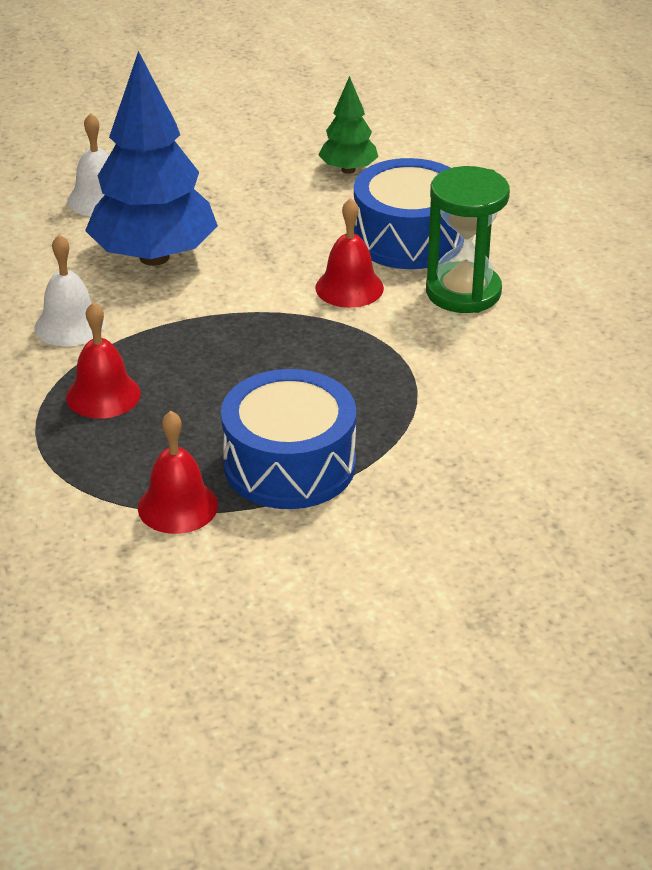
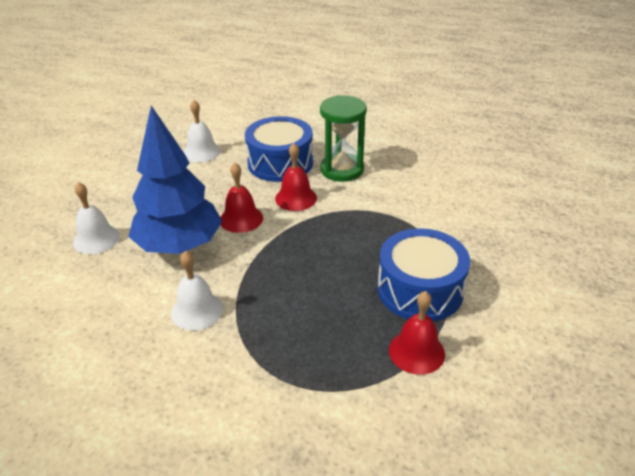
camera: 50 degrees left, 0 degrees up
(103, 395) = (280, 330): red bell -> red bell (241, 219)
(348, 170) = (201, 152): green tree -> white bell

